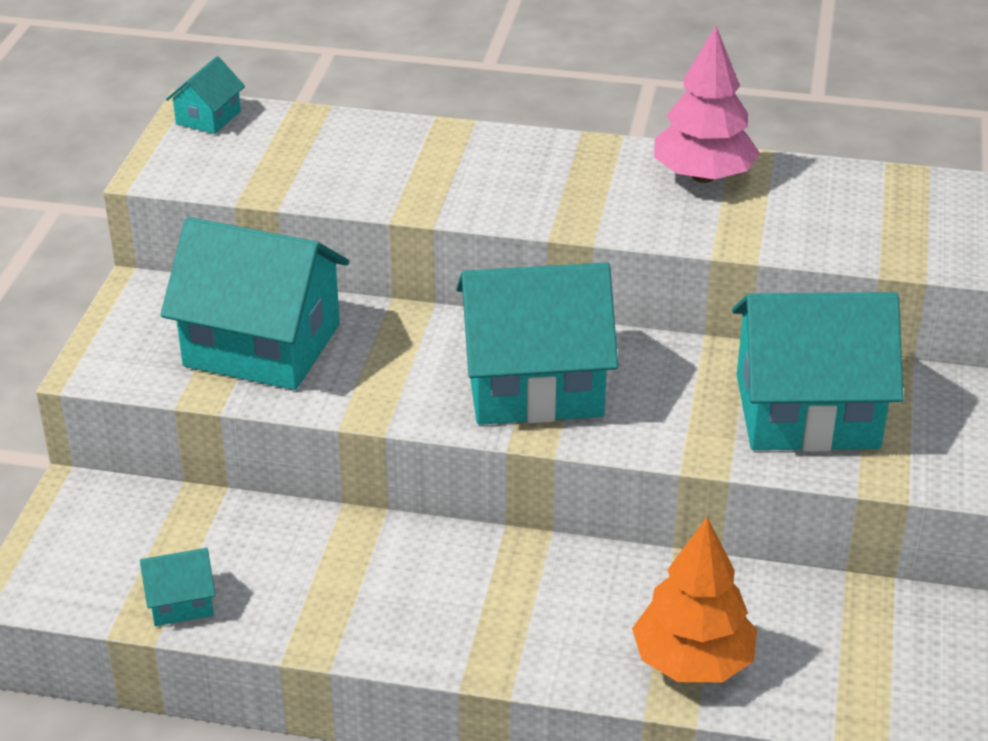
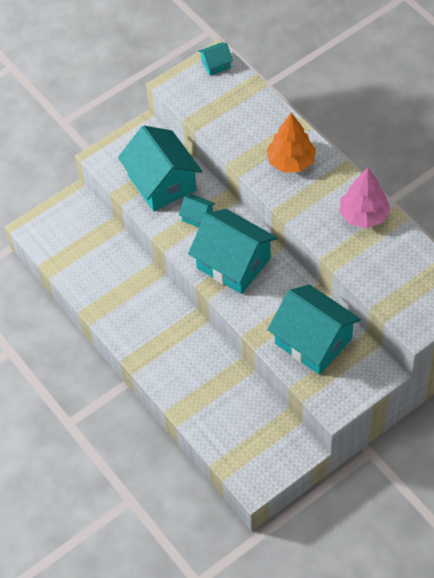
camera: 45 degrees right, 20 degrees up
(181, 602) = (69, 267): turquoise house -> turquoise house (197, 217)
(692, 662) = (199, 404): orange tree -> orange tree (291, 161)

